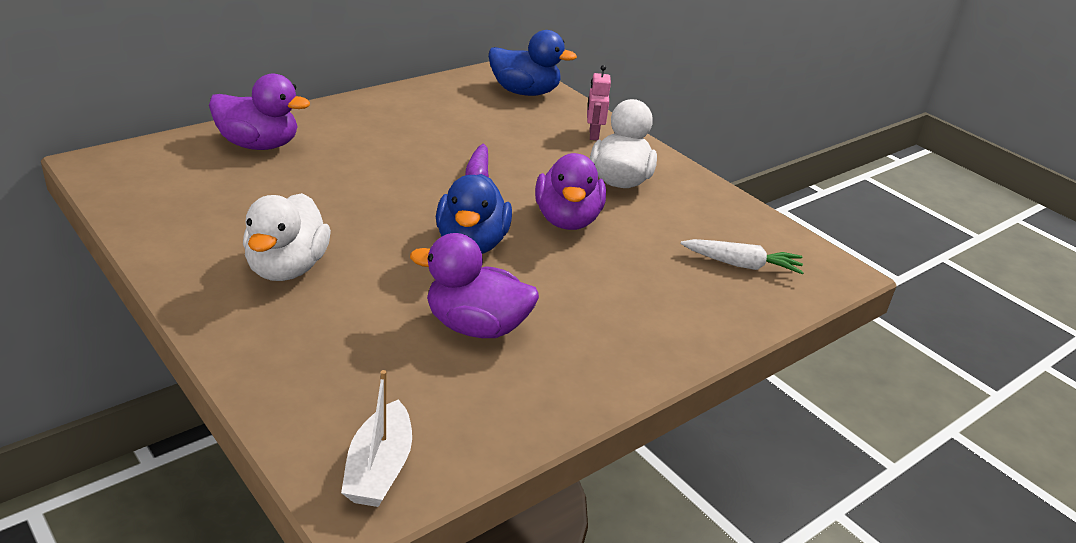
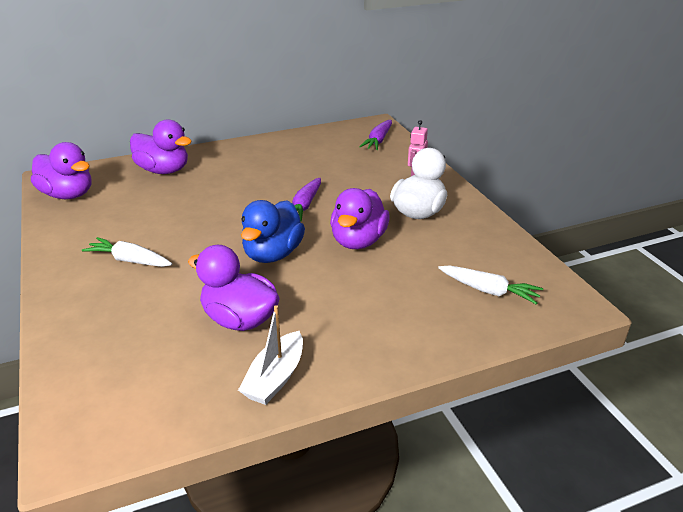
camera: 20 degrees right, 0 degrees up
(138, 186) = (68, 195): none -> purple duck
(287, 268) = (129, 260): white duck -> white carrot
(379, 468) = (102, 425): white boat -> white boat (275, 378)
(525, 92) = (378, 141): blue duck -> purple carrot

